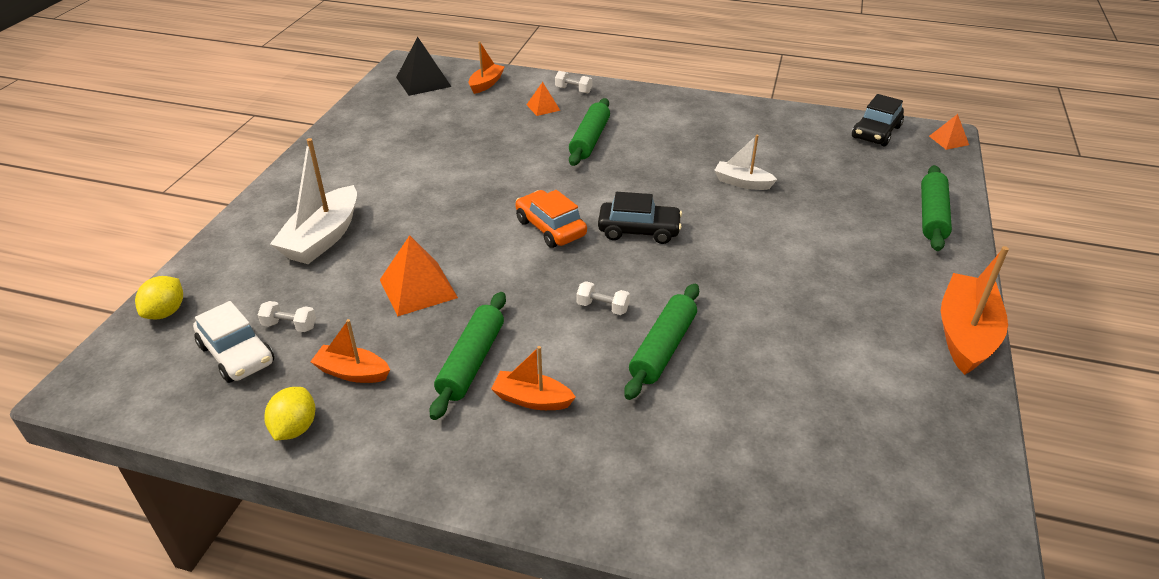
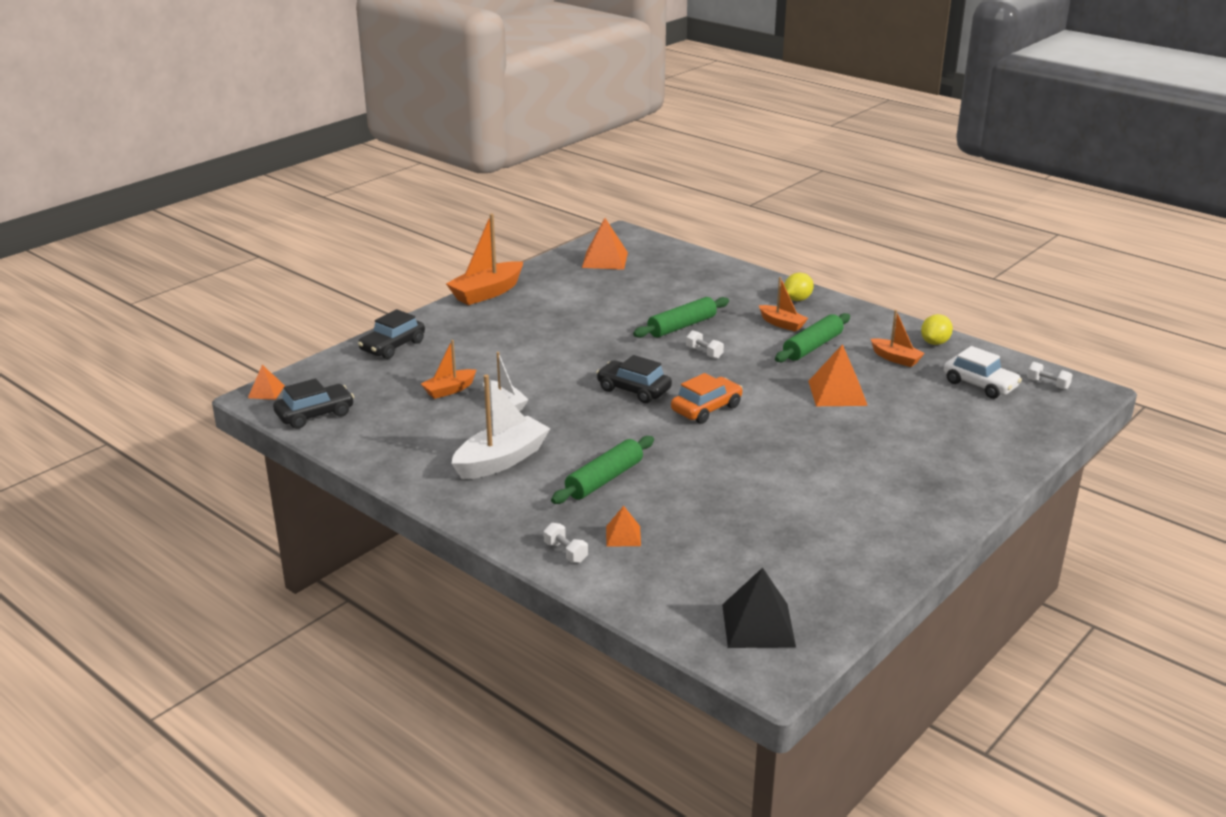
camera: 155 degrees left, 10 degrees down
(166, 312) = (1045, 422): yellow lemon -> yellow lemon (797, 299)
(237, 354) = (980, 385): white car -> white car turned 150 degrees clockwise
(290, 326) = (941, 392): white dumbbell -> white dumbbell (1047, 384)
(323, 238) = (914, 448): white boat -> white boat (501, 460)
(486, 84) = (672, 595): orange boat -> orange boat (449, 390)
(550, 228) = (706, 409): orange car -> orange car turned 120 degrees counterclockwise
(913, 485) = (605, 260): none -> orange pyramid
(932, 216) = (392, 346): green rolling pin -> black car

